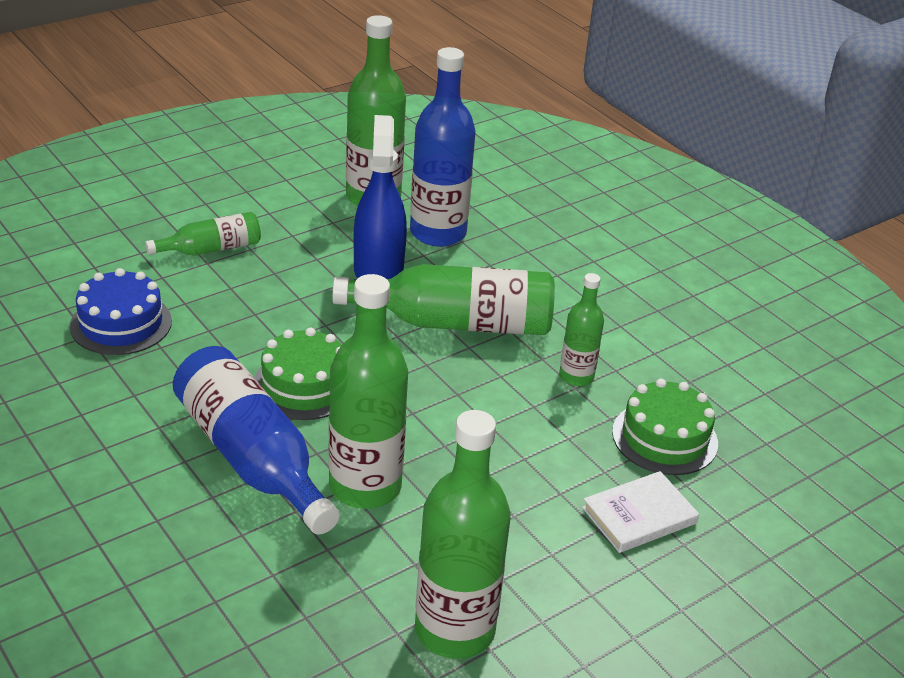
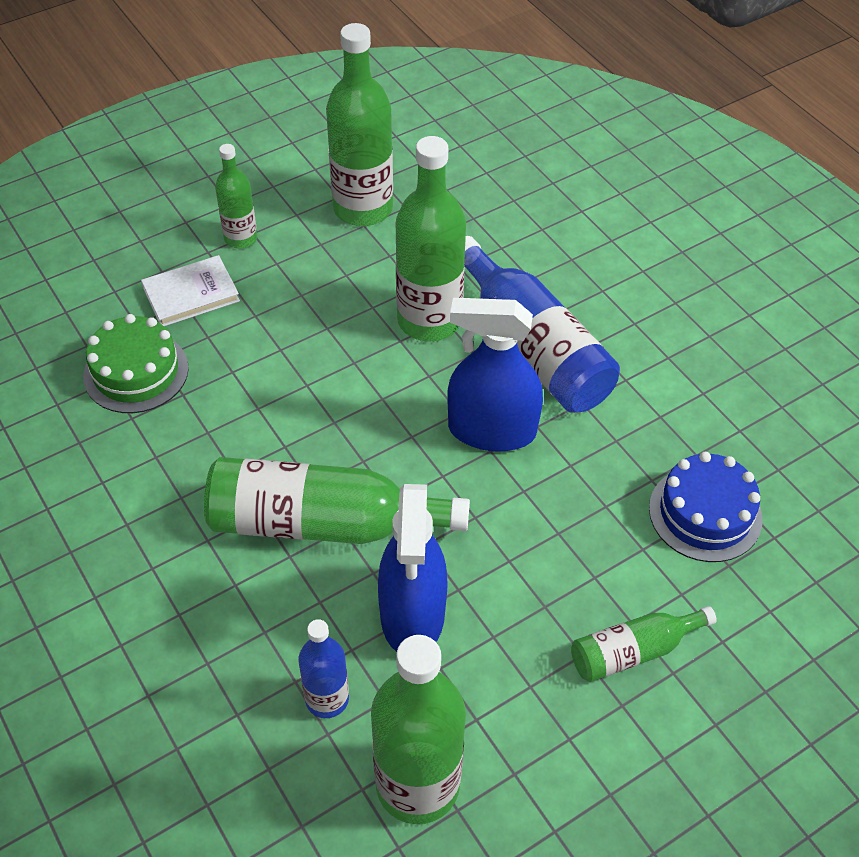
camera: 175 degrees left, 15 degrees up
(304, 385) = (492, 430): green cake -> blue spray bottle
(438, 233) = (327, 699): blue bottle -> blue bottle, size x0.54
(576, 376) = (202, 446): green bottle -> green bottle (240, 238)

